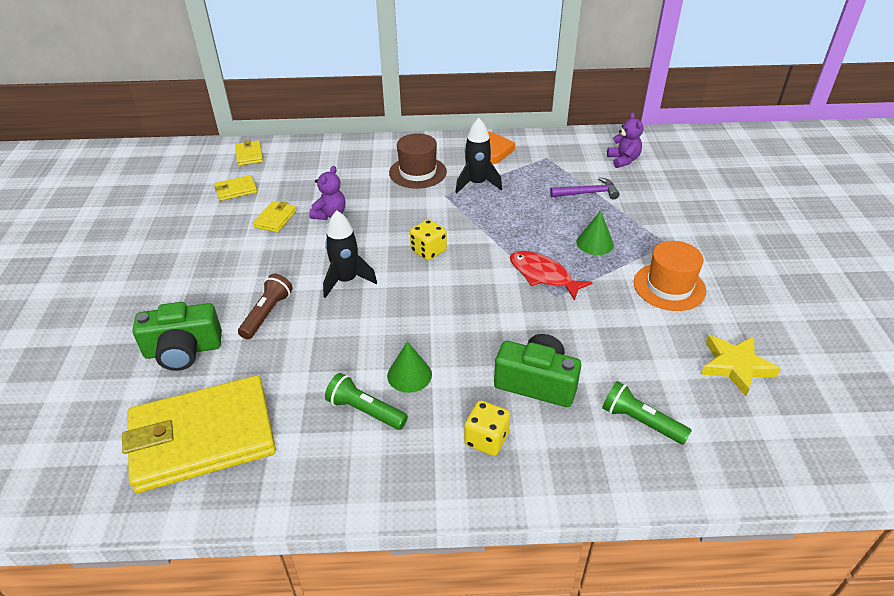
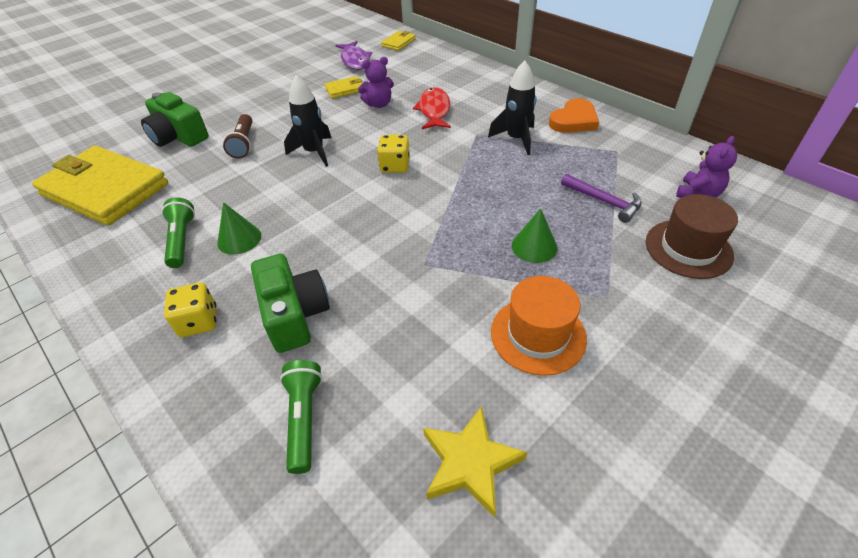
camera: 50 degrees right, 5 degrees up
(236, 190) = (355, 61): yellow wallet -> purple fish
(267, 314) = (244, 143): brown flashlight -> brown flashlight turned 105 degrees clockwise
(417, 172) = (485, 107): brown hat -> brown hat (688, 248)
(543, 275) = (443, 241): red fish -> red fish (434, 110)

